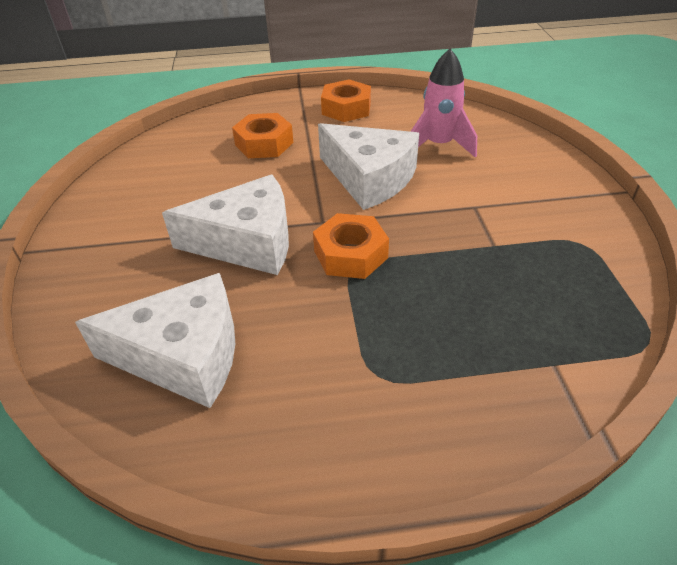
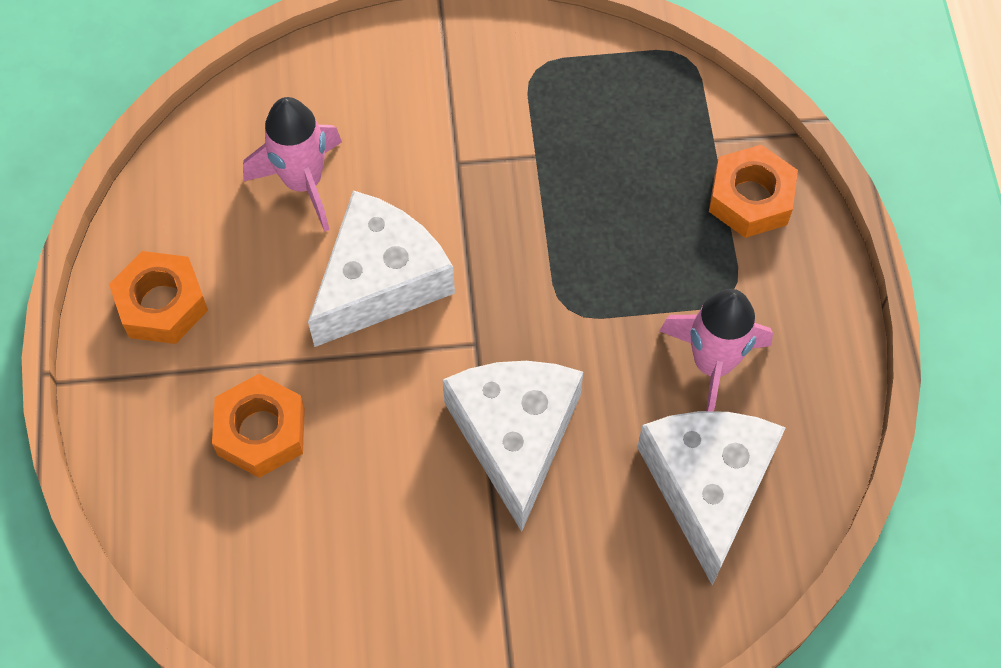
camera: 90 degrees left, 20 degrees up
(302, 360) = (712, 364): none -> pink rocket
(350, 254) = (546, 312): orange nut -> orange nut (750, 198)

